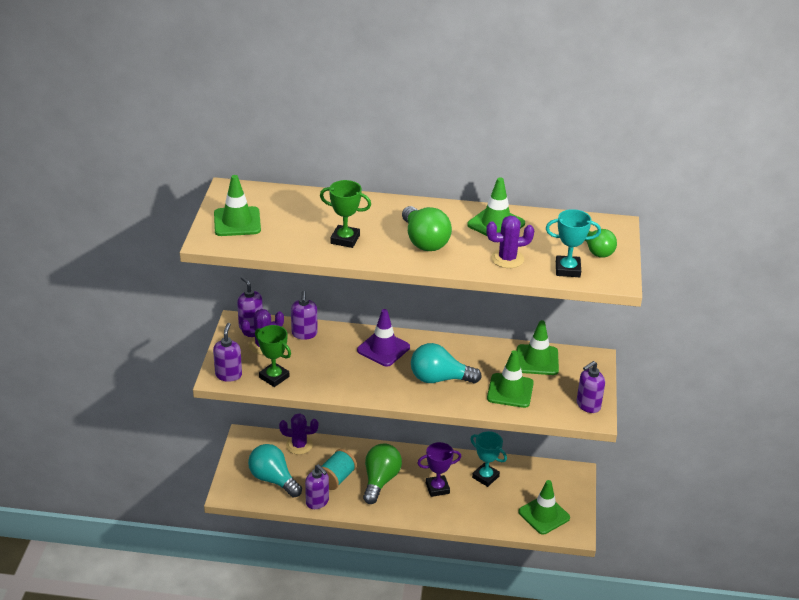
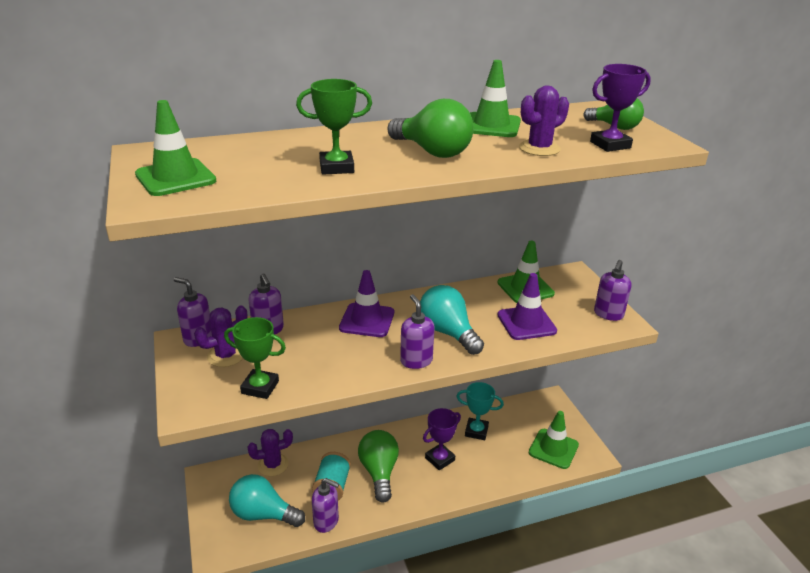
camera: 25 degrees left, 5 degrees down
(228, 375) = (199, 402): purple soap dispenser -> purple soap dispenser (416, 361)
(439, 379) = (448, 332): turquoise light bulb -> turquoise light bulb turned 75 degrees clockwise
(510, 391) = (526, 323): green traffic cone -> purple traffic cone
(567, 269) = (610, 145): turquoise trophy -> purple trophy

